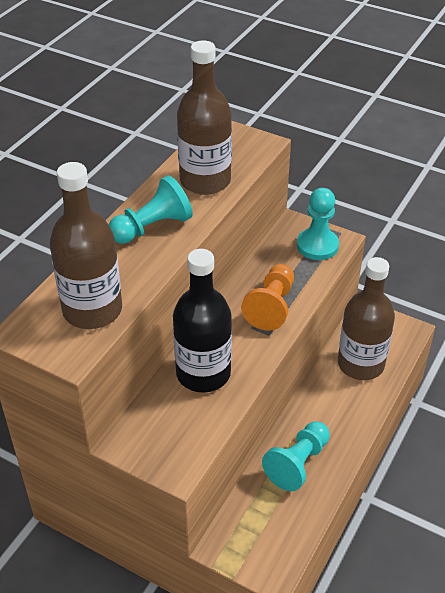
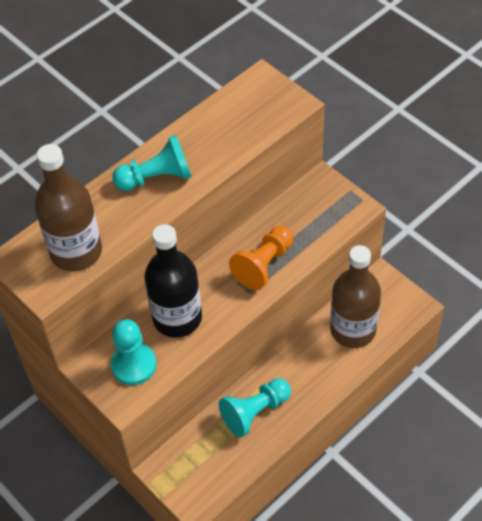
camera: 20 degrees right, 10 degrees up
(205, 181) = (223, 136): brown bottle -> none
(317, 245) = (333, 209): turquoise pawn -> turquoise pawn (133, 365)

